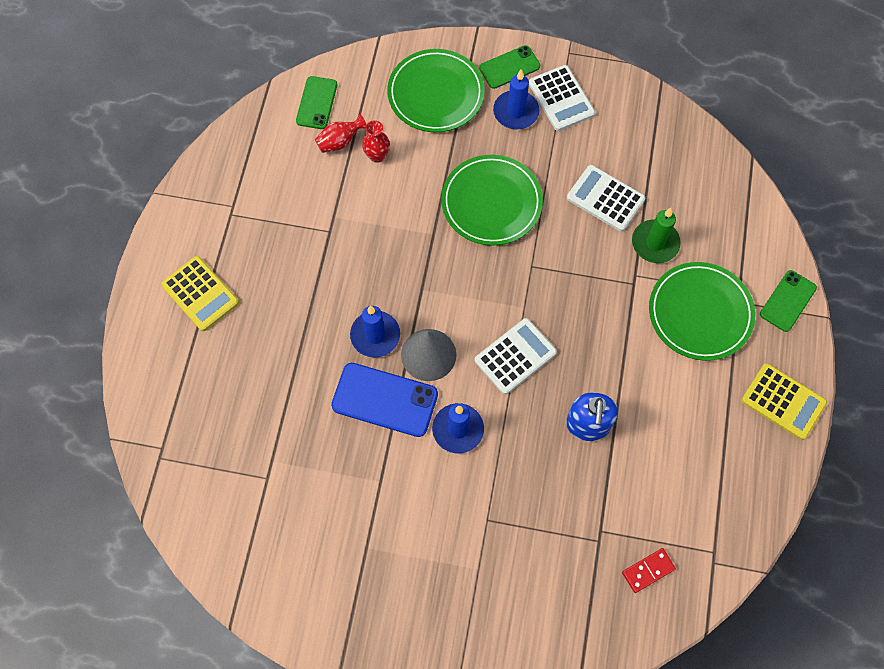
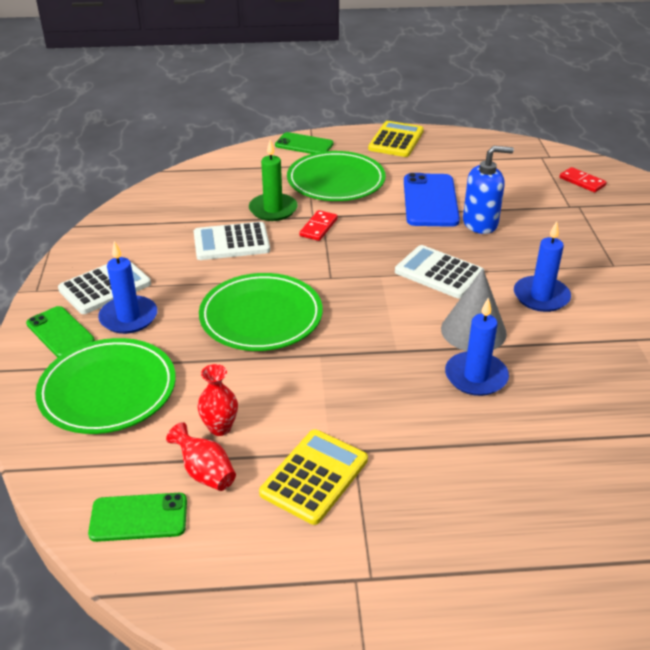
camera: 105 degrees left, 30 degrees down
(200, 294) = (521, 578): yellow calculator -> yellow calculator (314, 477)
(384, 400) = (547, 353): blue phone -> blue phone (430, 201)
(605, 198) = (231, 242): white calculator -> white calculator turned 60 degrees clockwise
(614, 275) = (318, 227): none -> red domino

